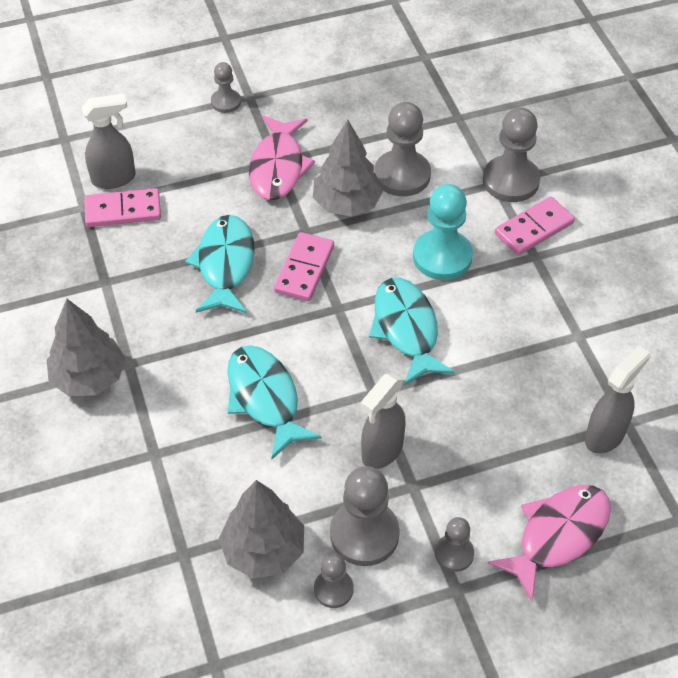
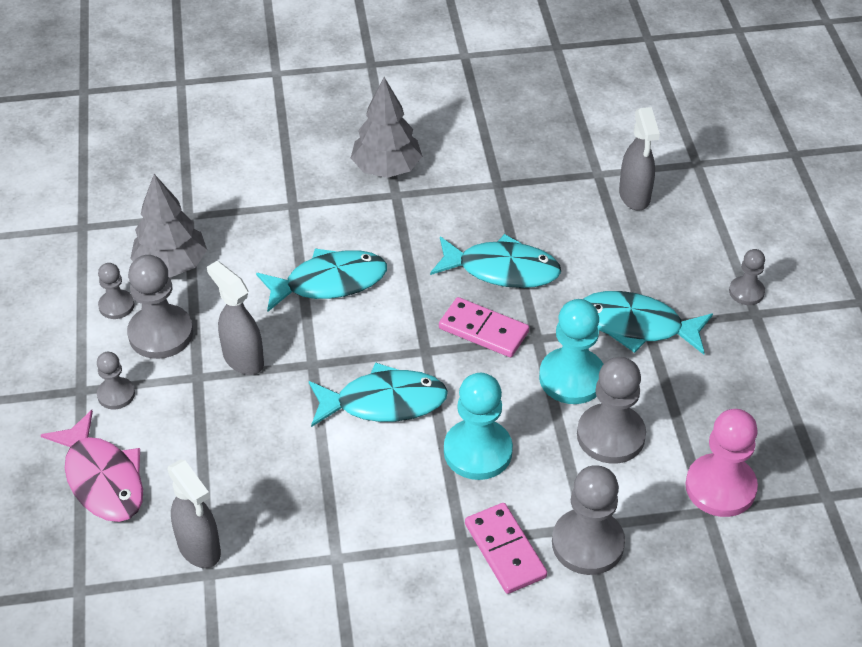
camera: 100 degrees right, 5 degrees down
(123, 211) = (588, 200): pink domino -> none
(278, 167) = (637, 326): pink fish -> turquoise fish
(347, 204) = (572, 378): grey tree -> turquoise pawn
(434, 111) = (720, 487): none -> pink pawn

